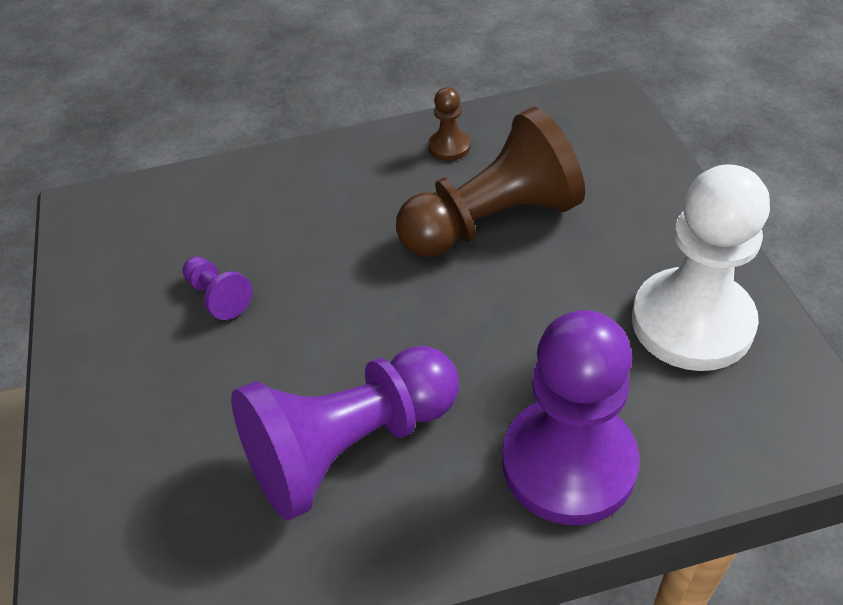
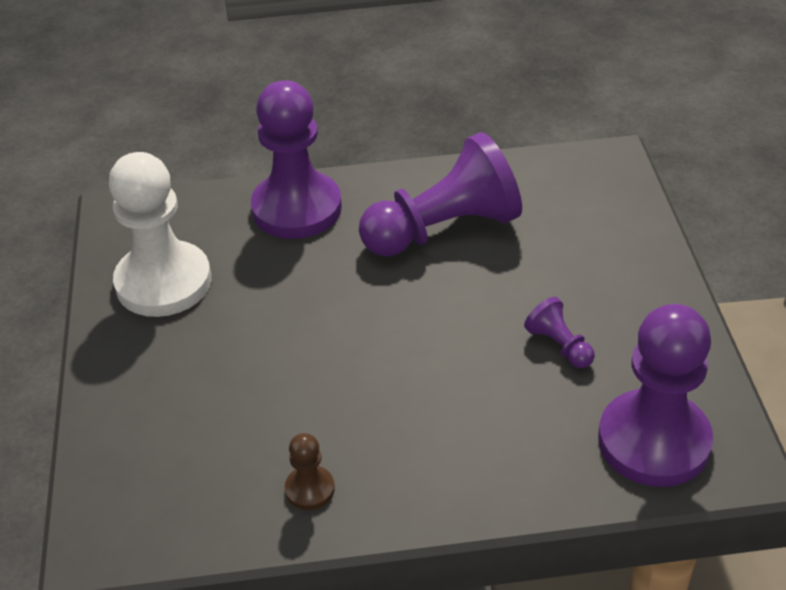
camera: 175 degrees left, 5 degrees down
(148, 216) = (653, 441): none -> purple pawn
(492, 221) = (290, 389): brown pawn -> none

